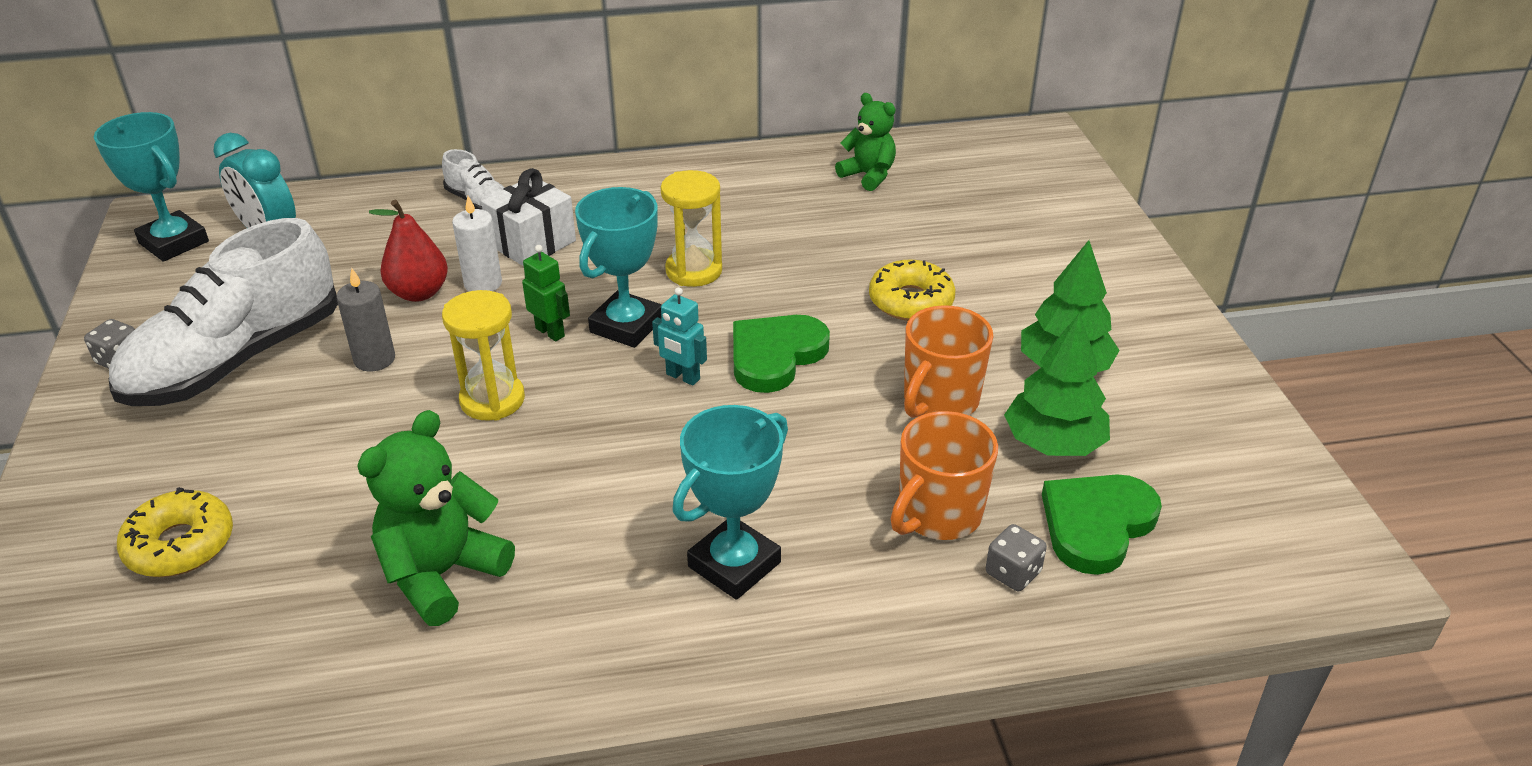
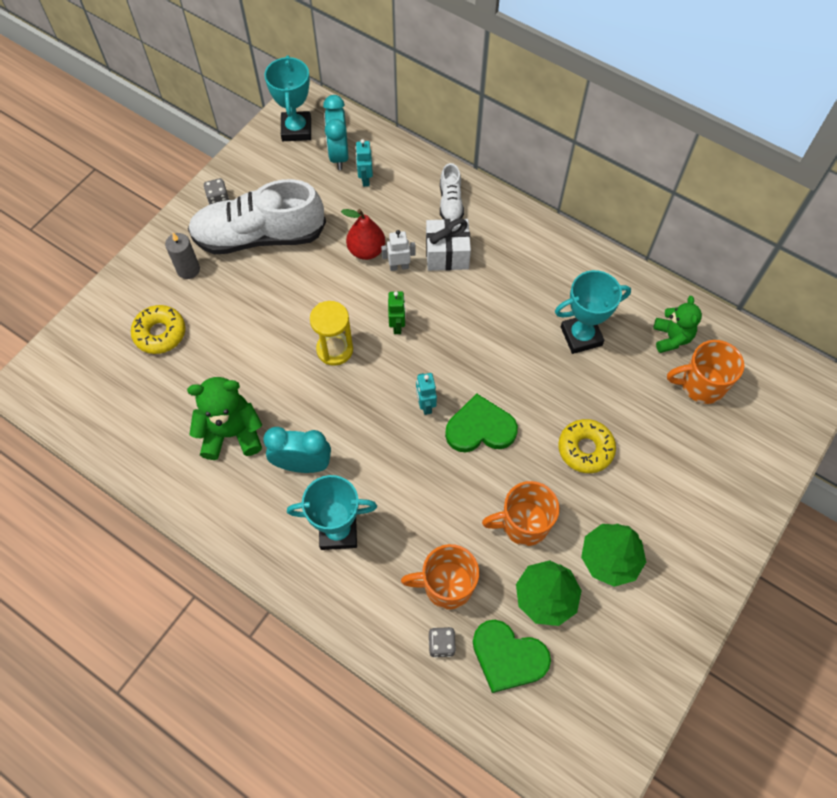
camera: 45 degrees right, 25 degrees up
(336, 237) = (365, 179): none -> turquoise robot
(374, 359) = (311, 282): grey candle -> grey candle (188, 269)
(483, 283) = (399, 266): white candle -> white robot
(594, 534) = (302, 464): none -> turquoise clock
(626, 326) = (434, 350): turquoise trophy -> turquoise trophy (581, 336)
(694, 271) = (502, 337): yellow hourglass -> none
(945, 191) = (701, 385): none -> orange mug
(1096, 524) = (508, 657): green heart -> green heart turned 150 degrees counterclockwise

